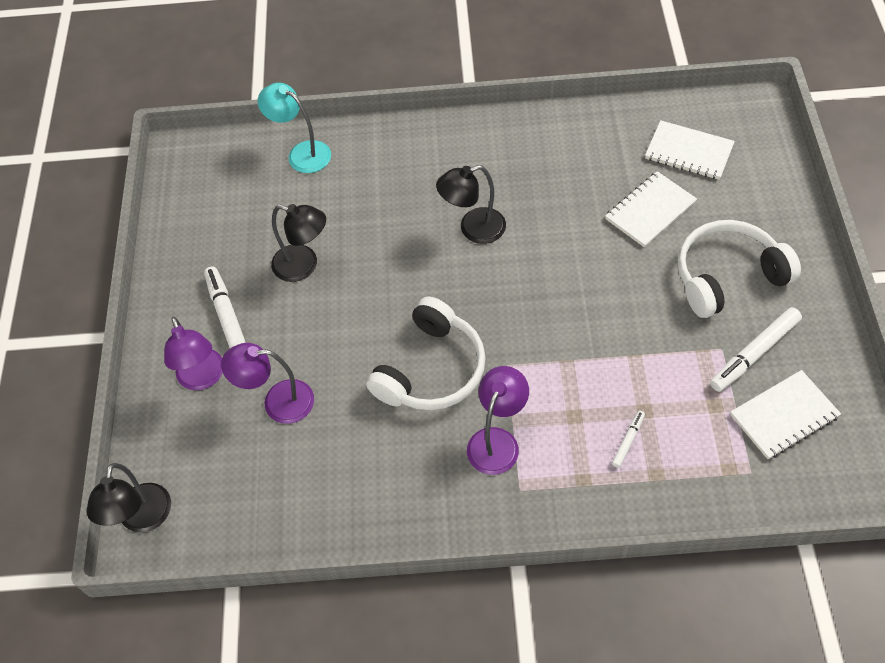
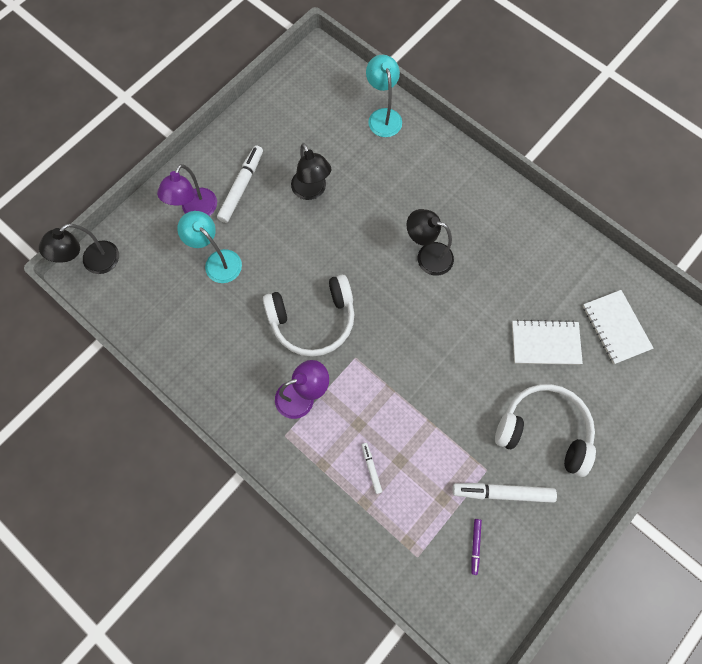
camera: 40 degrees right, 15 degrees up
(278, 402) = (218, 261): purple lamp -> turquoise lamp
(628, 441) = (371, 468): white marker -> white marker turned 90 degrees counterclockwise
(784, 416) = (475, 546): white notebook -> purple marker

